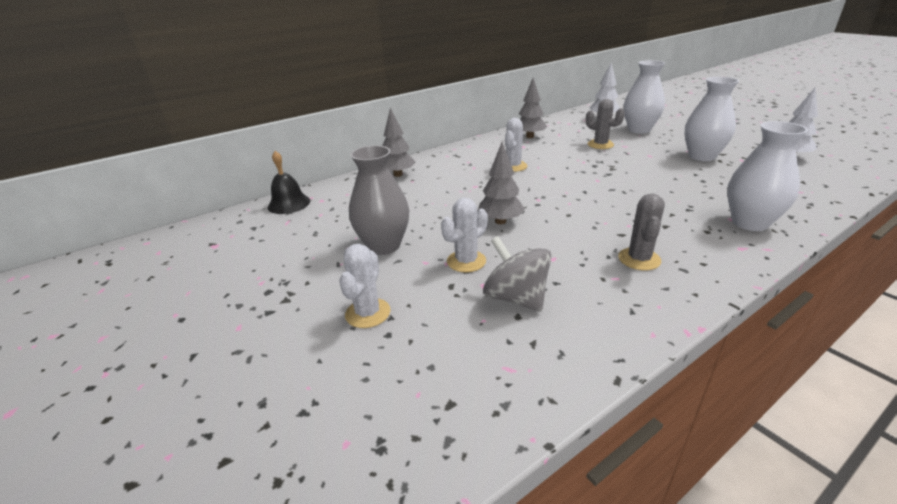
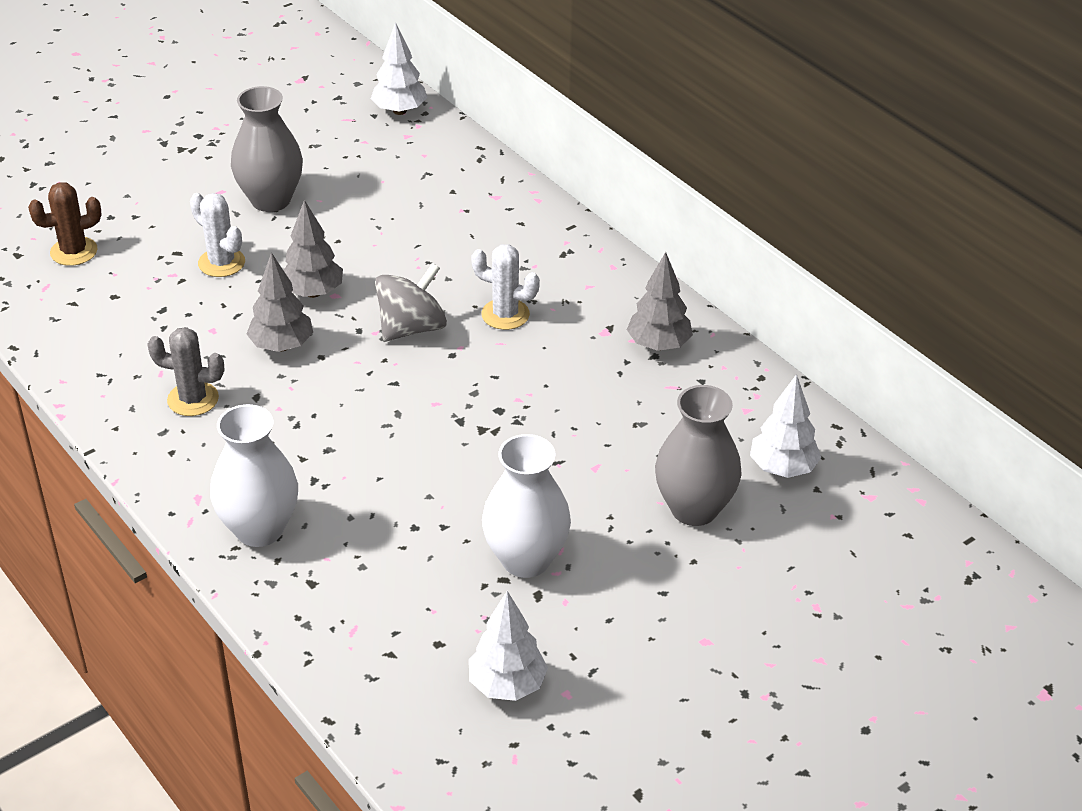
camera: 85 degrees right, 10 degrees up
(289, 204) = (399, 111): black bell -> white tree
(368, 313) = (144, 201): white cactus -> none
(398, 174) = (487, 194): grey tree -> grey tree (282, 346)
(447, 354) = (74, 251): none -> brown cactus
(516, 298) = (143, 296): grey spinning top -> grey spinning top (411, 328)
(600, 145) = (603, 434): grey cactus -> none
(639, 130) = (694, 509): white vase -> grey vase

